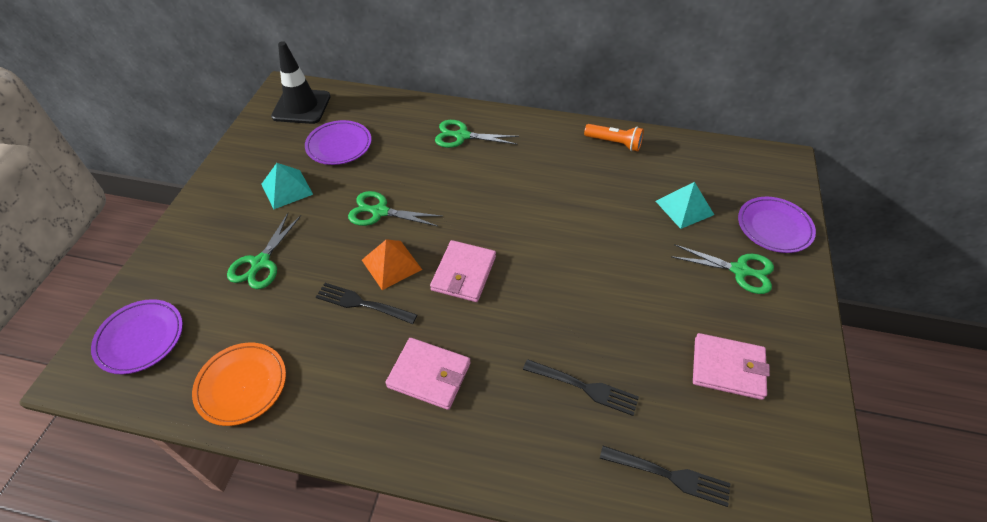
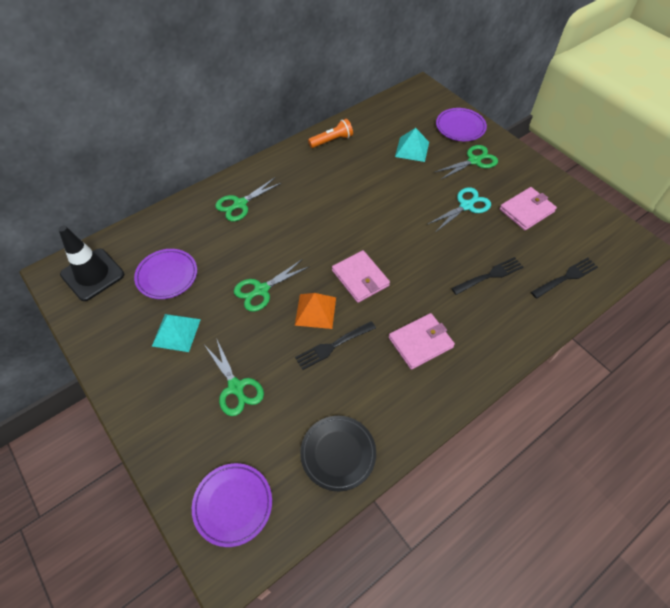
camera: 50 degrees left, 5 degrees up
(242, 385) = (338, 453): orange plate -> black plate
(662, 304) = (466, 206): none -> turquoise scissors

